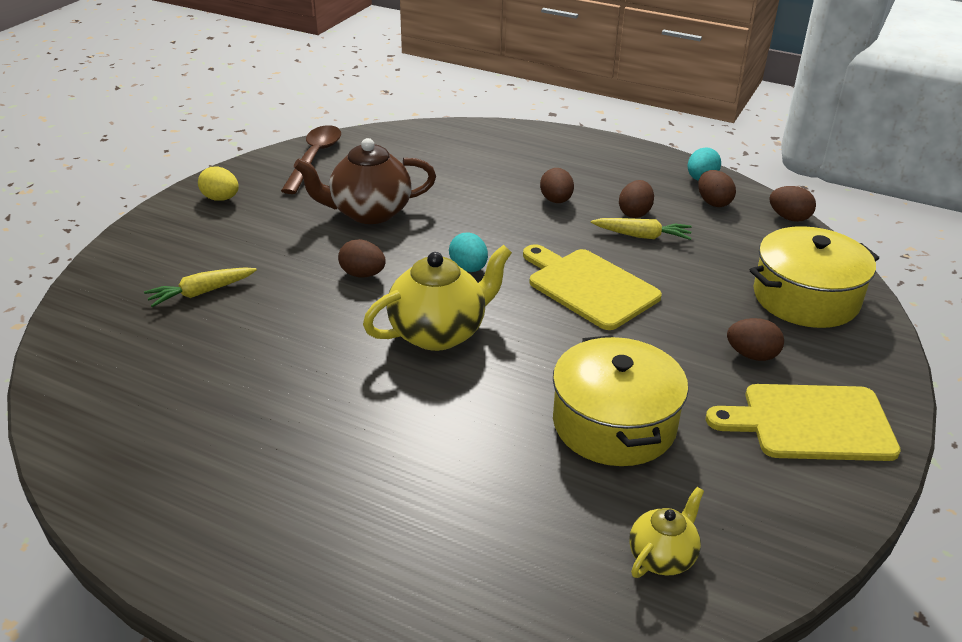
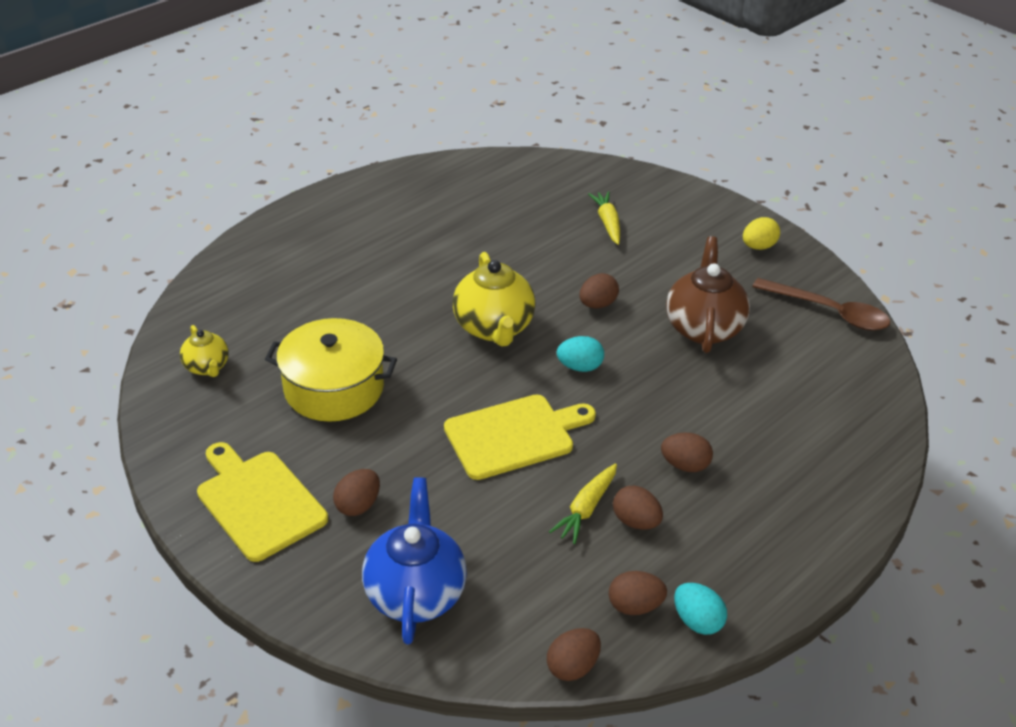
camera: 110 degrees right, 5 degrees up
(805, 298) = (416, 593): yellow pot -> blue teapot
(811, 423) = (258, 502): yellow cutting board -> yellow cutting board turned 60 degrees counterclockwise

